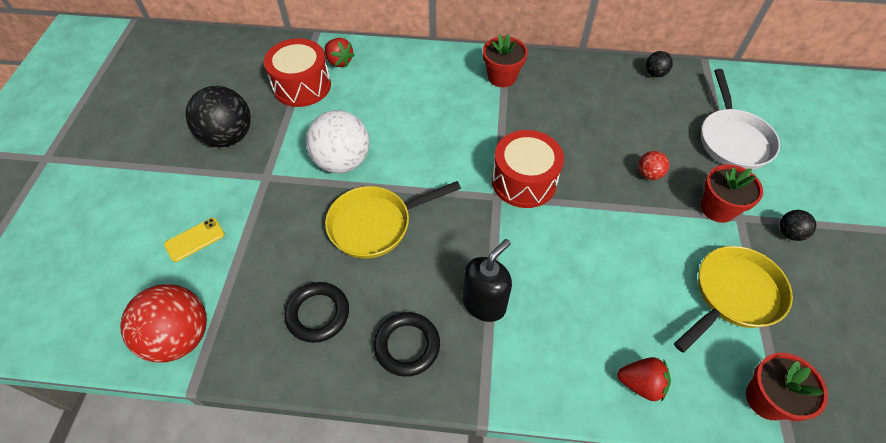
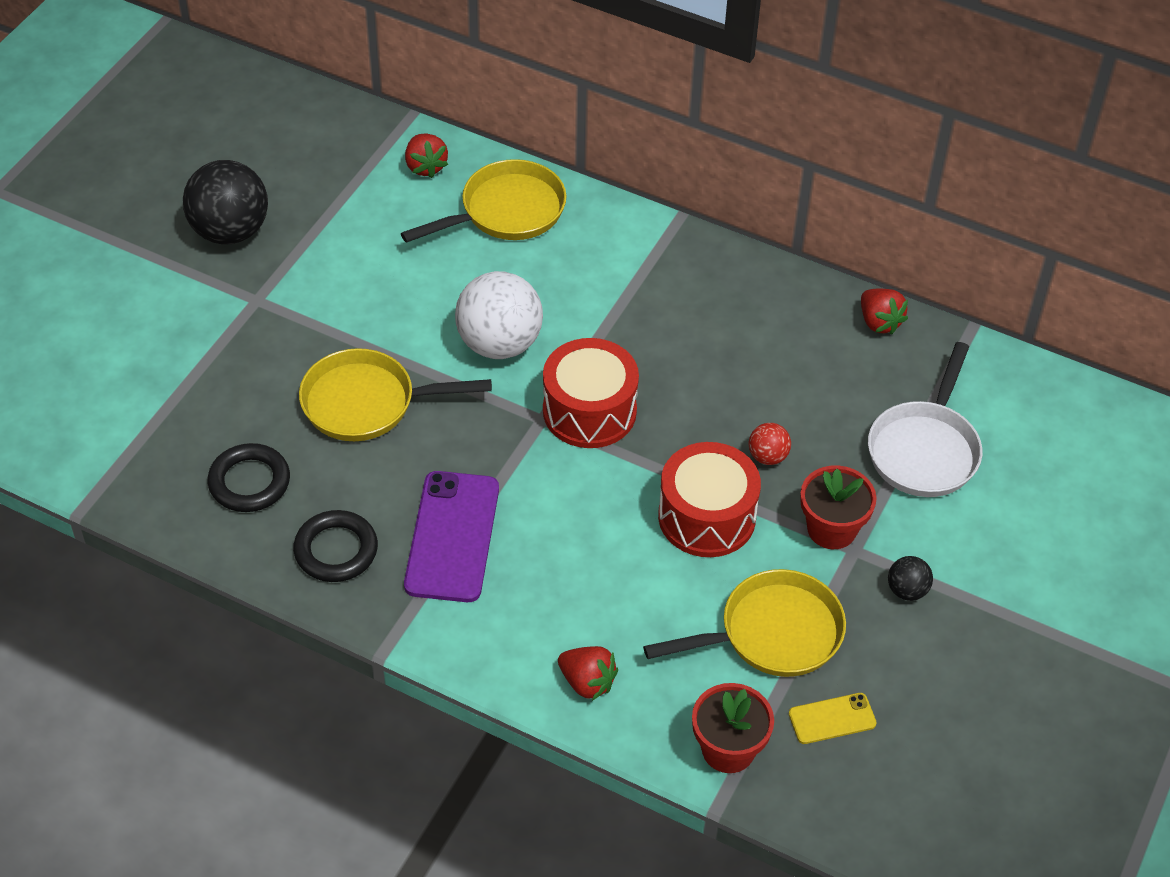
camera: 20 degrees right, 5 degrees down
(180, 337) = (85, 454): red ball -> none
(195, 239) = (140, 350): yellow phone -> yellow phone (832, 719)
(302, 86) = (357, 188): red drum -> red drum (706, 517)
(342, 161) = (363, 310): white ball -> white ball (499, 344)
(403, 73) = (506, 211): none -> yellow pan
(484, 303) = (452, 537): black soap dispenser -> purple phone
(502, 77) = (646, 259): red flower pot -> none
(655, 74) = (879, 322): black ball -> red strawberry

